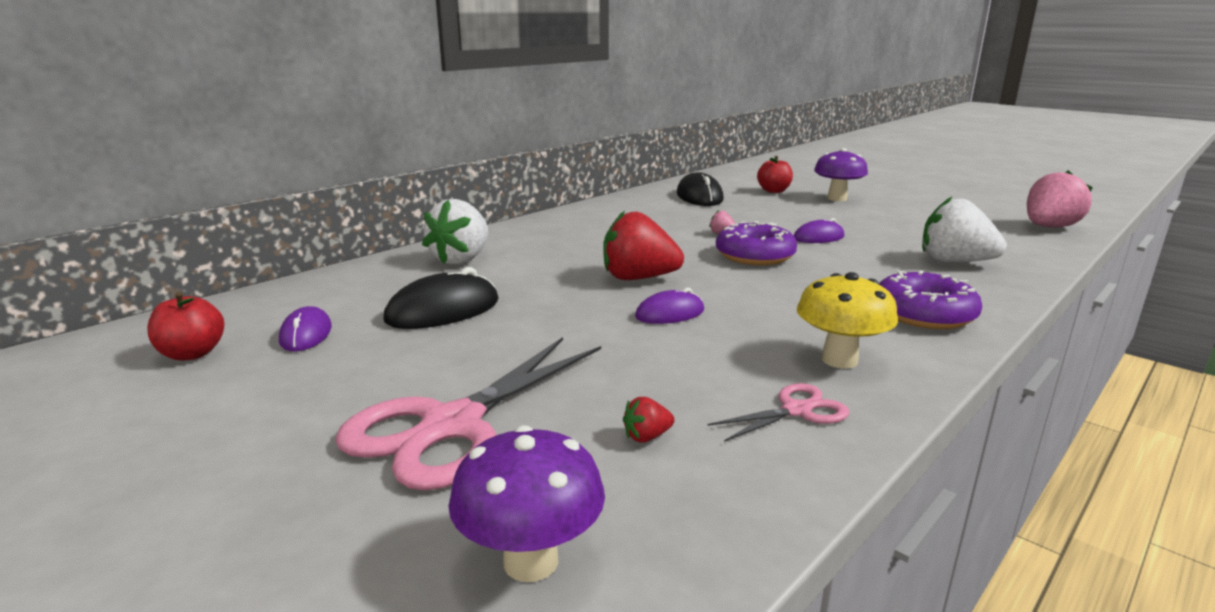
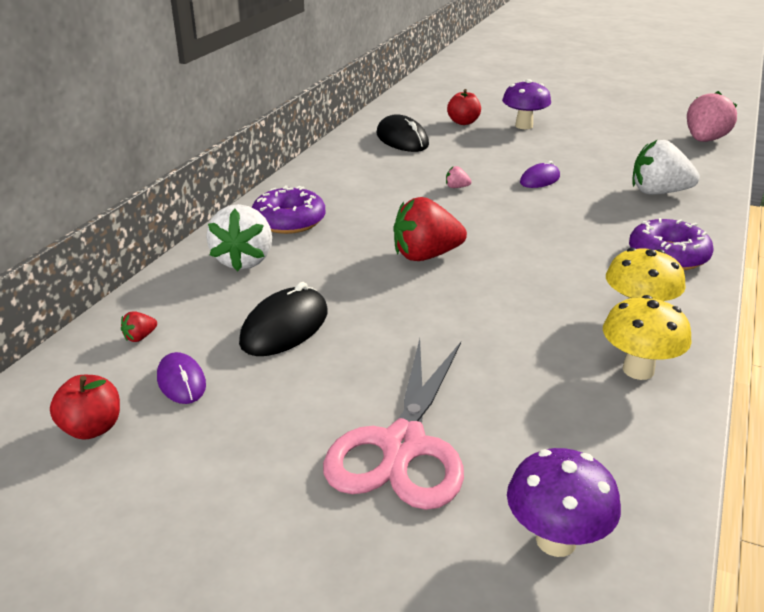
camera: 20 degrees left, 10 degrees up
(647, 437) = (554, 419): red strawberry -> red strawberry (140, 337)
(670, 313) = (481, 292): purple mouse -> none
(754, 256) = (503, 211): purple donut -> purple donut (289, 221)
(796, 410) = (638, 370): pink scissors -> yellow mushroom

